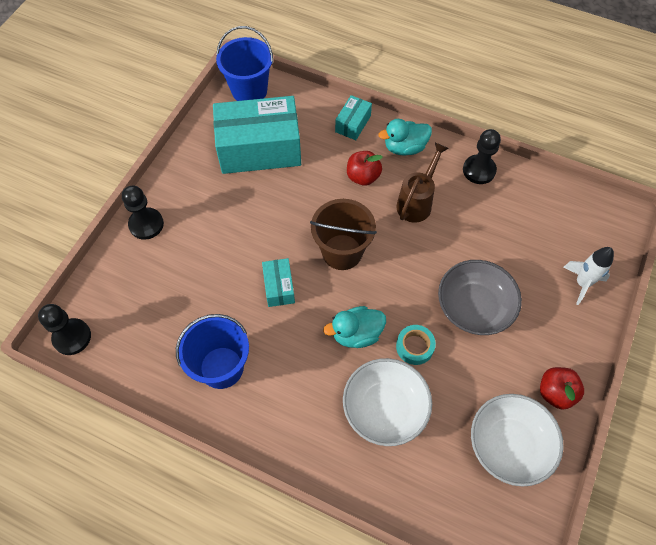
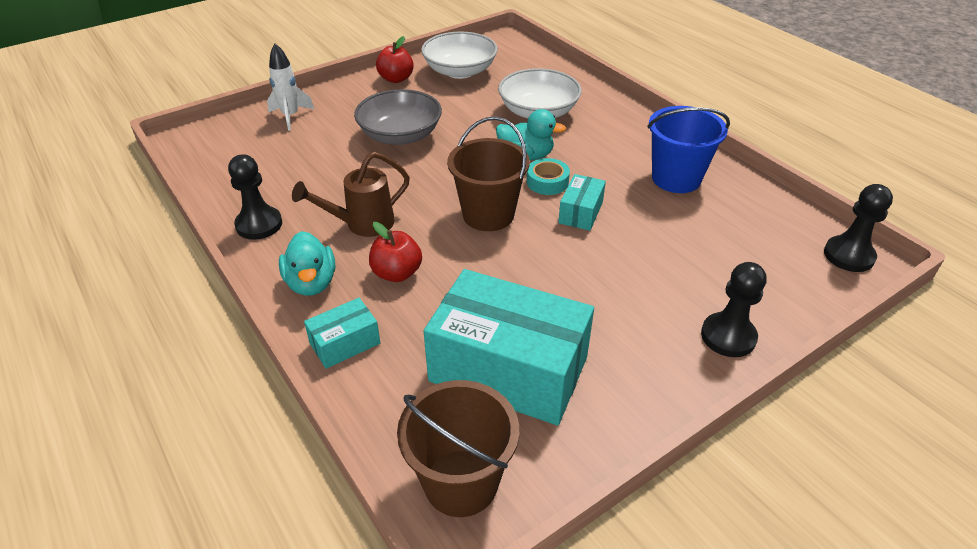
camera: 150 degrees left, 20 degrees down
(249, 91) = (461, 482): blue bucket -> brown bucket
(404, 148) = (311, 283): turquoise duck -> turquoise duck turned 60 degrees clockwise
(414, 347) = (480, 132): turquoise tape -> turquoise tape (547, 182)

